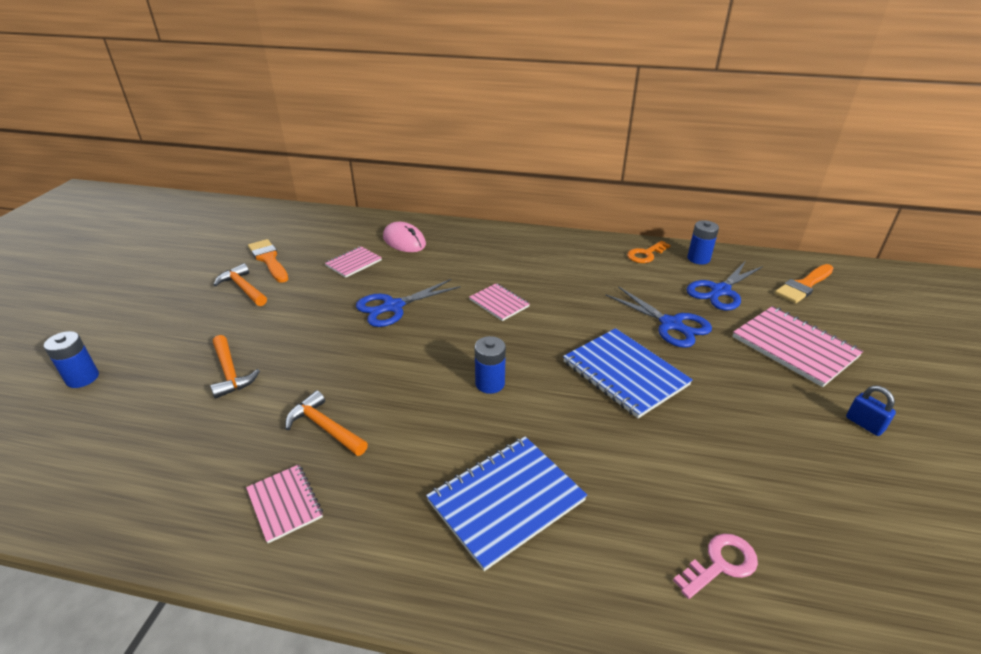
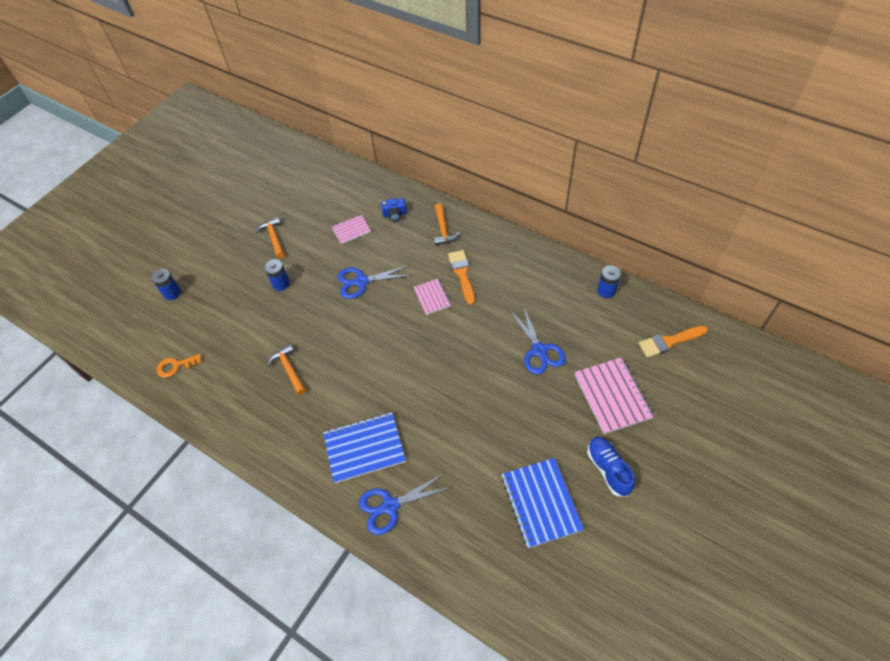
camera: 25 degrees right, 20 degrees up
(230, 372) = (249, 312): orange hammer -> orange hammer (443, 229)
(269, 260) = (297, 212): orange brush -> orange brush (462, 274)
(285, 504) = (255, 412): pink notebook -> none
(404, 241) = (394, 214): pink mouse -> blue camera
(490, 383) = (393, 365): blue battery -> blue battery (281, 284)
(624, 373) = (481, 383): blue notebook -> blue notebook (541, 503)
(646, 254) = (567, 275): orange key -> orange key (176, 366)
(720, 291) = (598, 329): blue scissors -> blue scissors (390, 506)
(720, 564) = (453, 521): pink key -> none
(864, 424) = (608, 469): blue padlock -> blue shoe

